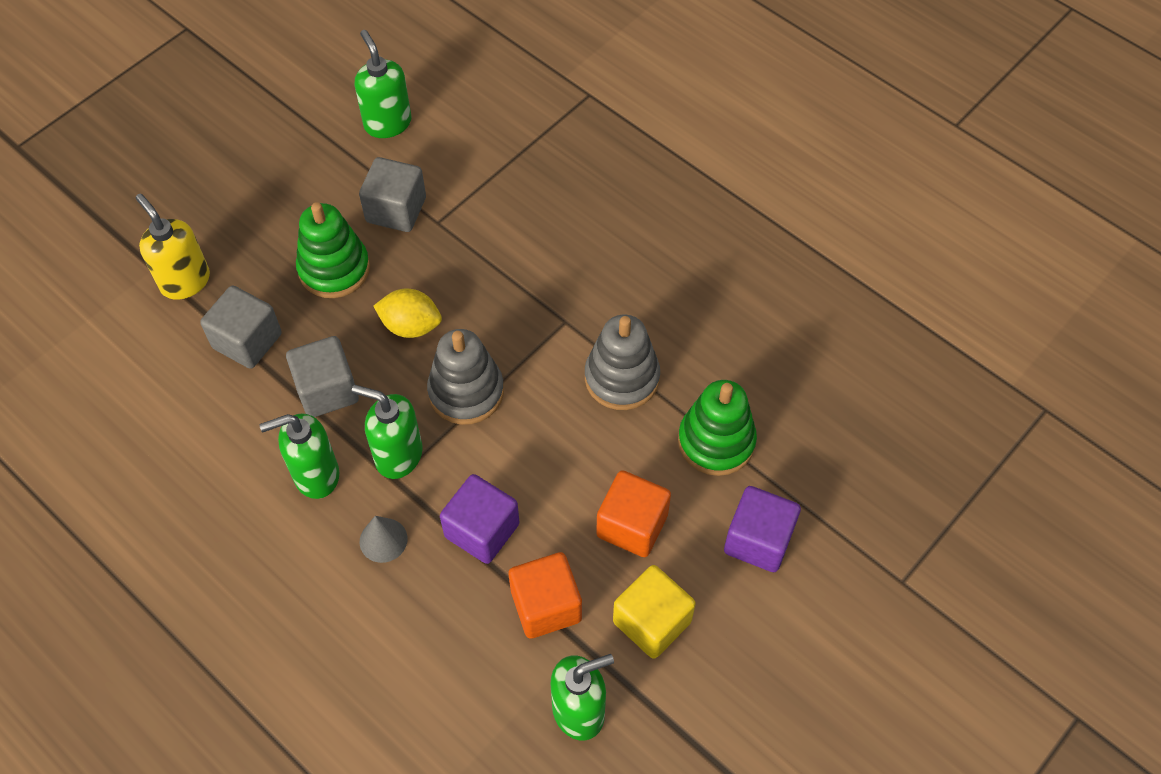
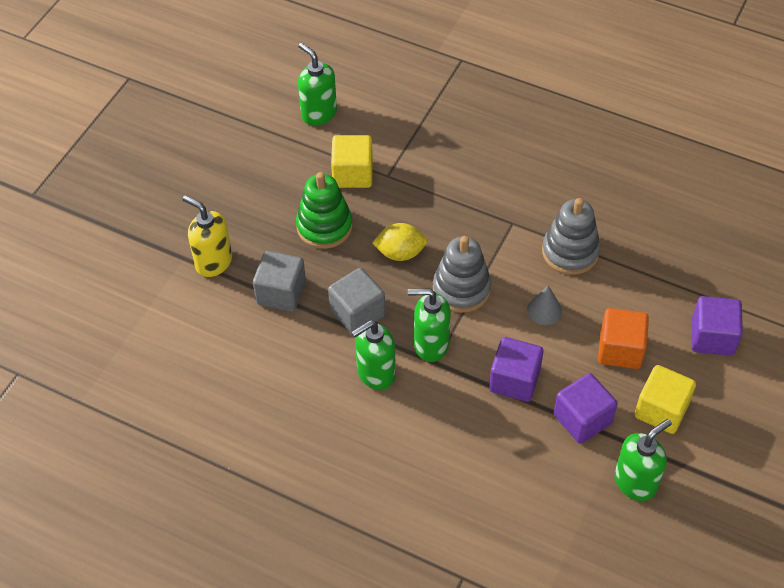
camera: 15 degrees left, 5 degrees down
(383, 540) = (445, 405): grey cone -> grey cone (544, 310)
(396, 210) = (352, 174): grey cube -> yellow cube
(546, 605) = (582, 419): orange cube -> purple cube
(716, 441) = (655, 279): green stacking toy -> none

